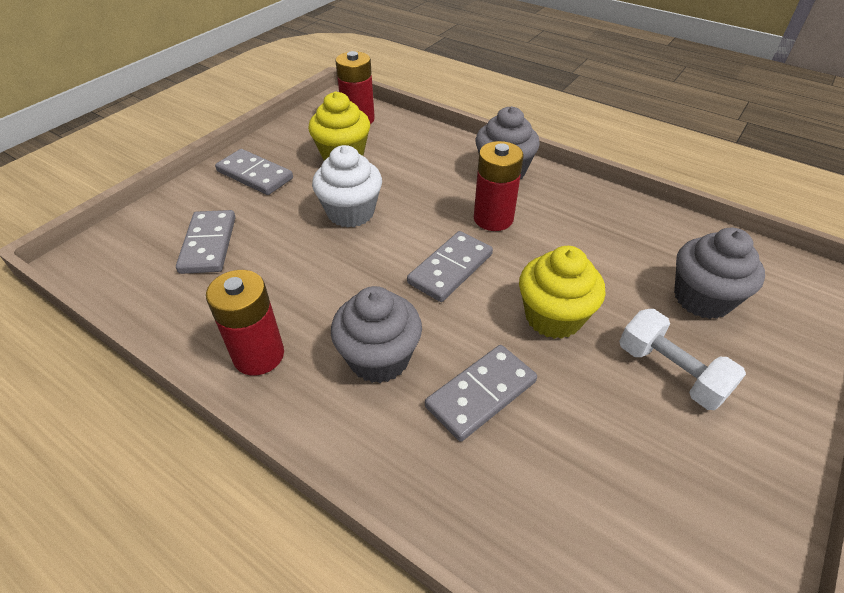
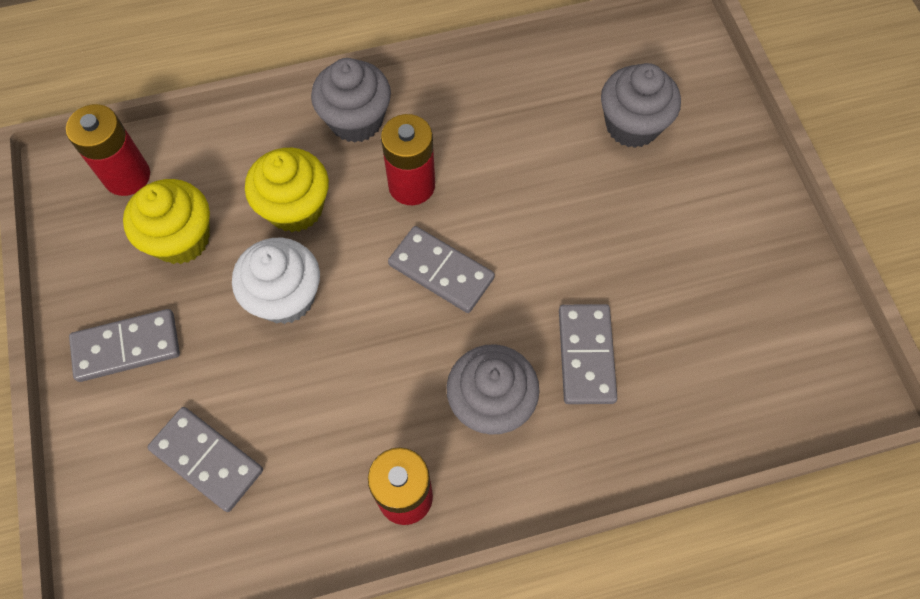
camera: 50 degrees left, 20 degrees up
(450, 268) = (441, 271): grey domino -> grey domino turned 45 degrees counterclockwise
(553, 317) = (560, 241): yellow cupcake -> yellow cupcake (295, 208)
(670, 372) = (671, 214): white dumbbell -> none

